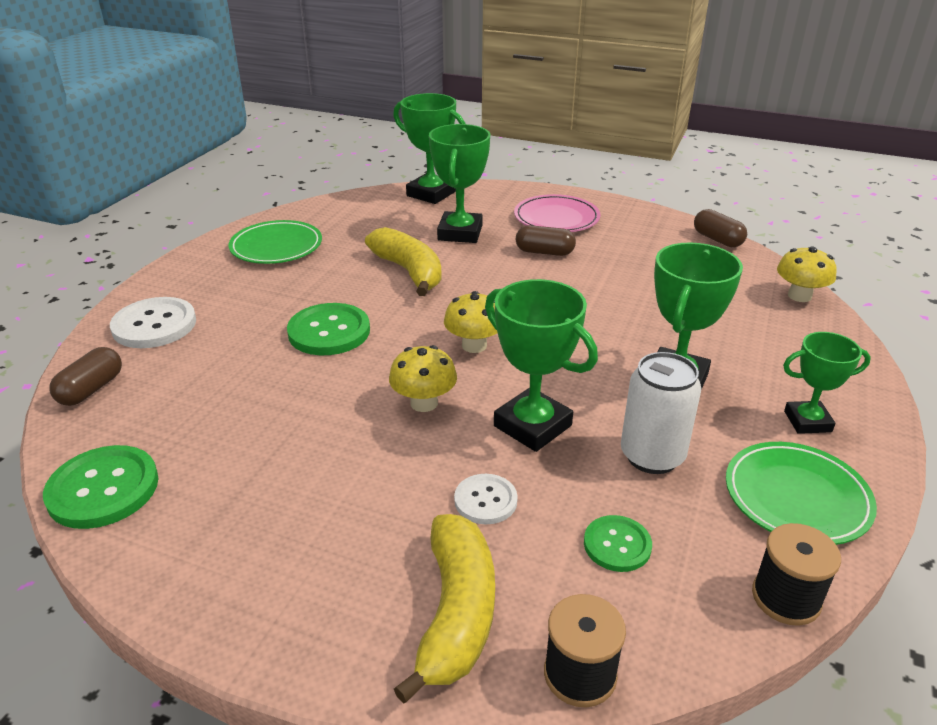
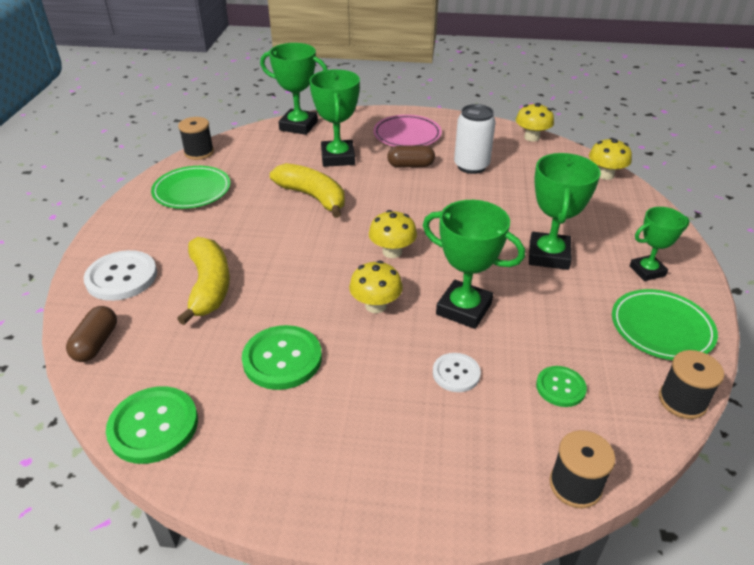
camera: 15 degrees left, 5 degrees up
(305, 208) = (199, 152): none -> black spool
(329, 332) = (273, 259): green button -> green button (282, 359)
(456, 613) = (473, 462): yellow banana -> yellow banana (209, 286)
(652, 456) = (556, 316): white can -> white can (471, 166)
(717, 239) = (531, 137): brown capsule -> yellow mushroom

